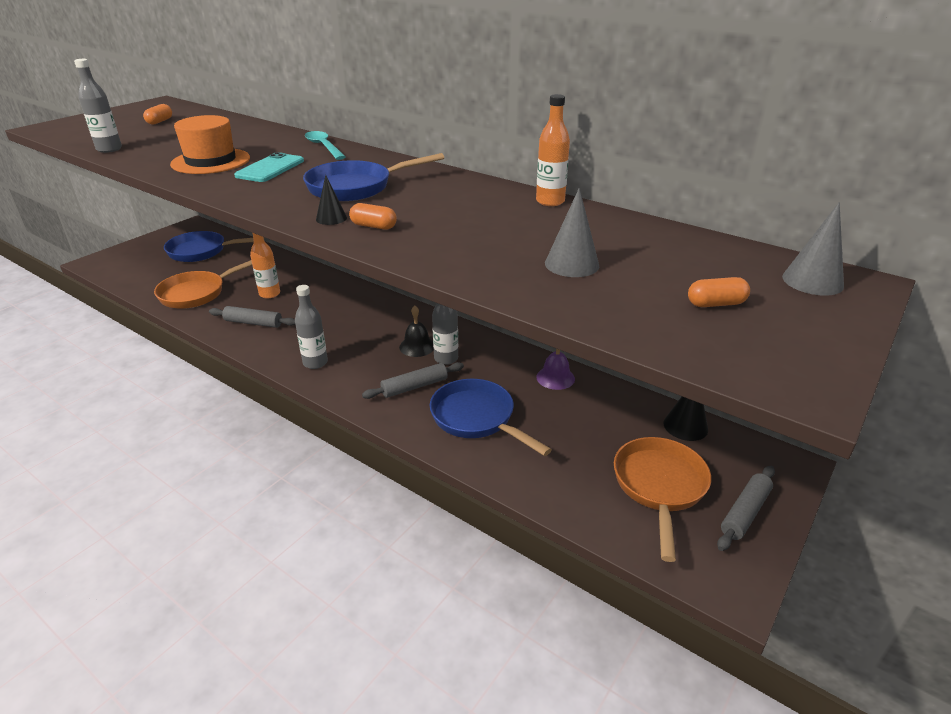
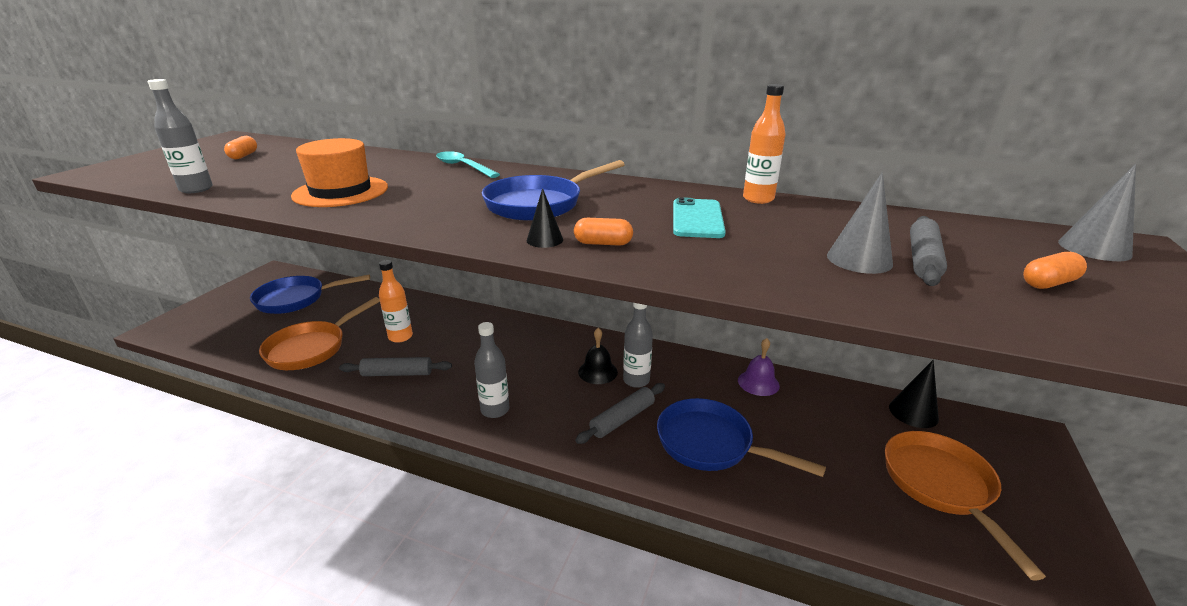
camera: 15 degrees left, 5 degrees down
(270, 168) = (421, 193): turquoise phone -> turquoise phone (697, 219)
(745, 513) = (1038, 498): grey rolling pin -> grey rolling pin (923, 259)

